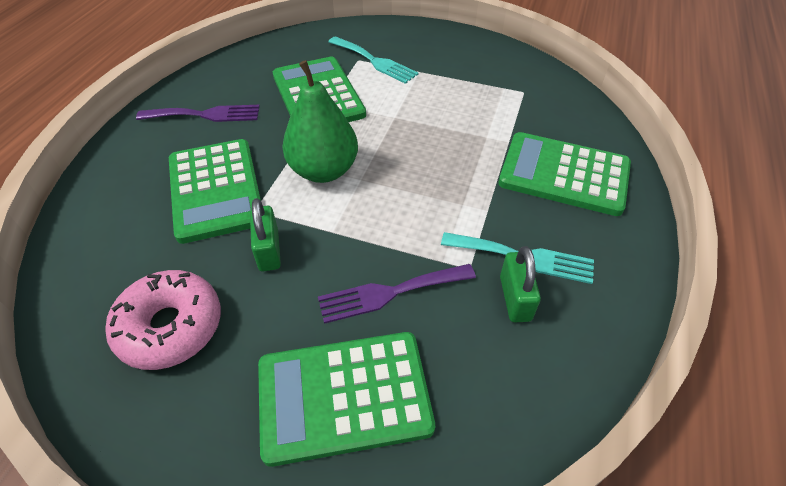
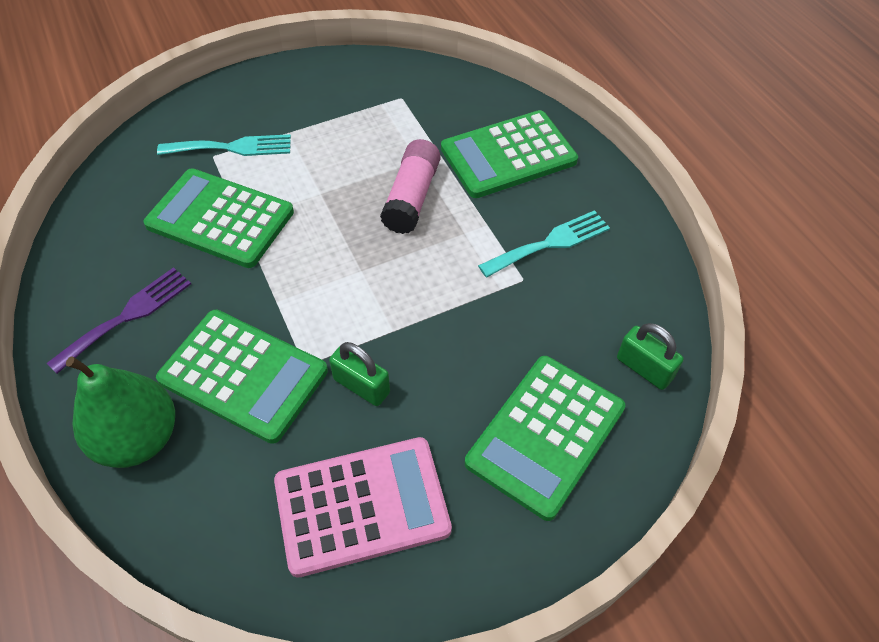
camera: 45 degrees left, 5 degrees up
(170, 327) = (362, 506): pink donut -> pink calculator
(323, 170) = (319, 286): green pear -> green pear (138, 438)
(390, 293) = (492, 342): purple fork -> none
(452, 157) = (412, 197): none -> pink glue stick
(515, 298) = (575, 278): green padlock -> green padlock (644, 368)

